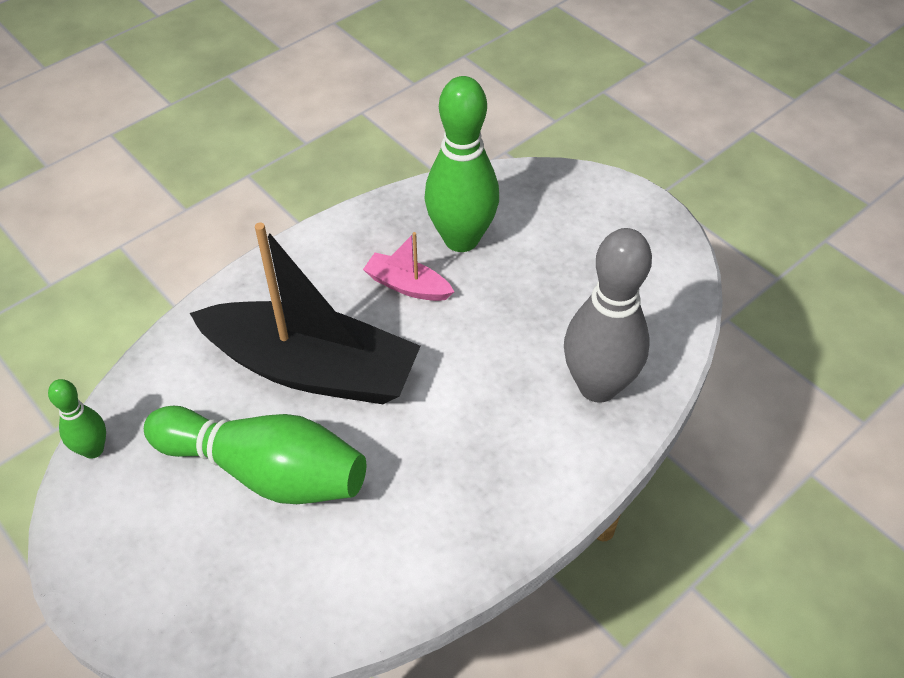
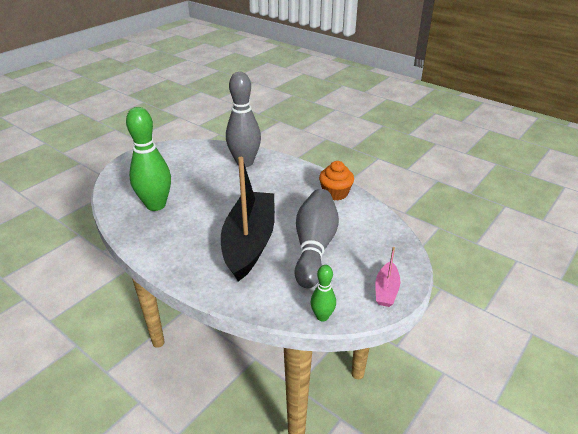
camera: 100 degrees left, 15 degrees down
(265, 471) = (314, 247): green bowling pin -> grey bowling pin
(407, 285) = (189, 218): pink boat -> pink boat (386, 290)
(438, 551) = (335, 193): none -> orange cupcake

